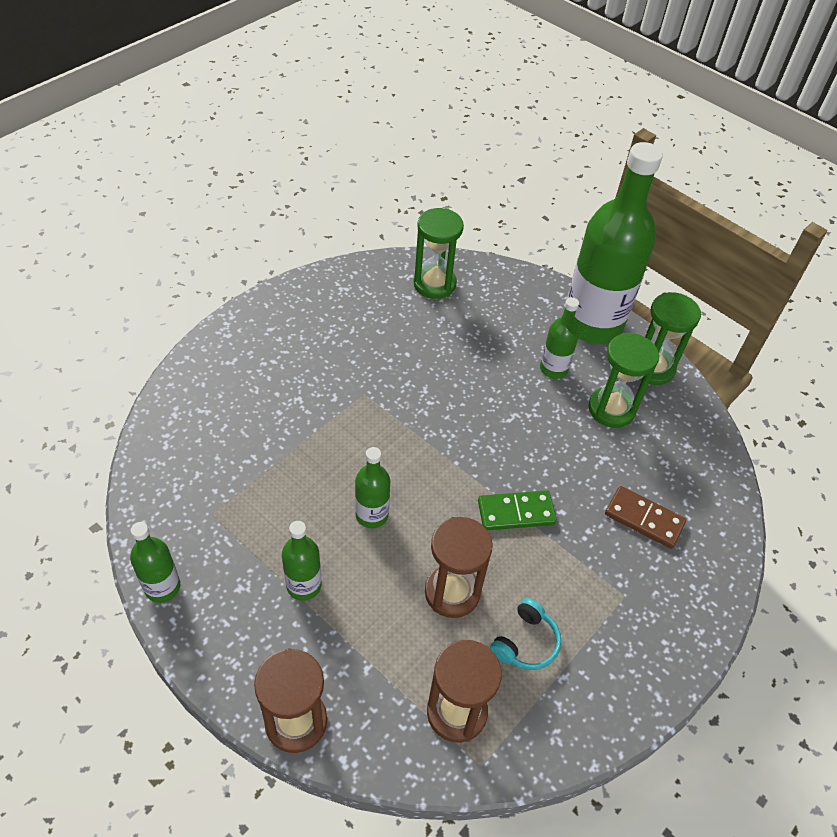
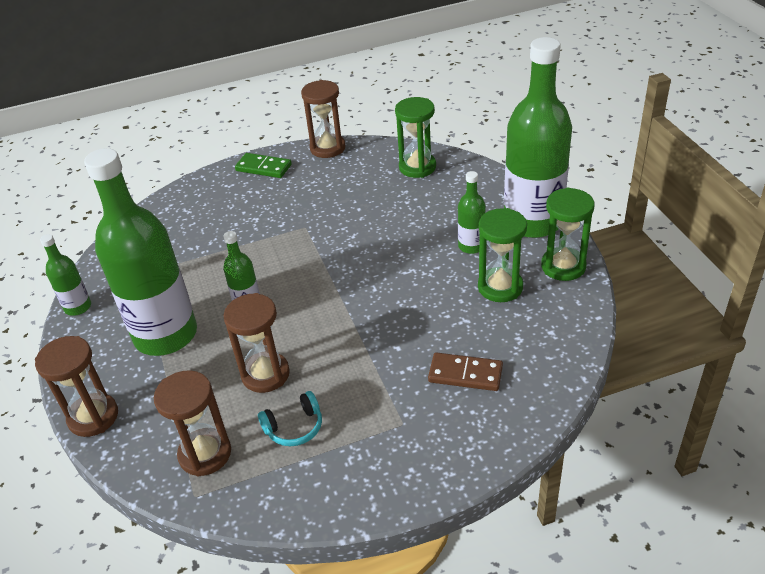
camera: 35 degrees right, 10 degrees down
(304, 585) = (166, 335): green bottle -> green bottle, size x2.25
(316, 281) = (327, 148): none -> brown hourglass
(516, 512) = (358, 336): green domino -> green domino (263, 168)
(644, 519) = (465, 374): brown domino -> brown domino turned 45 degrees counterclockwise

